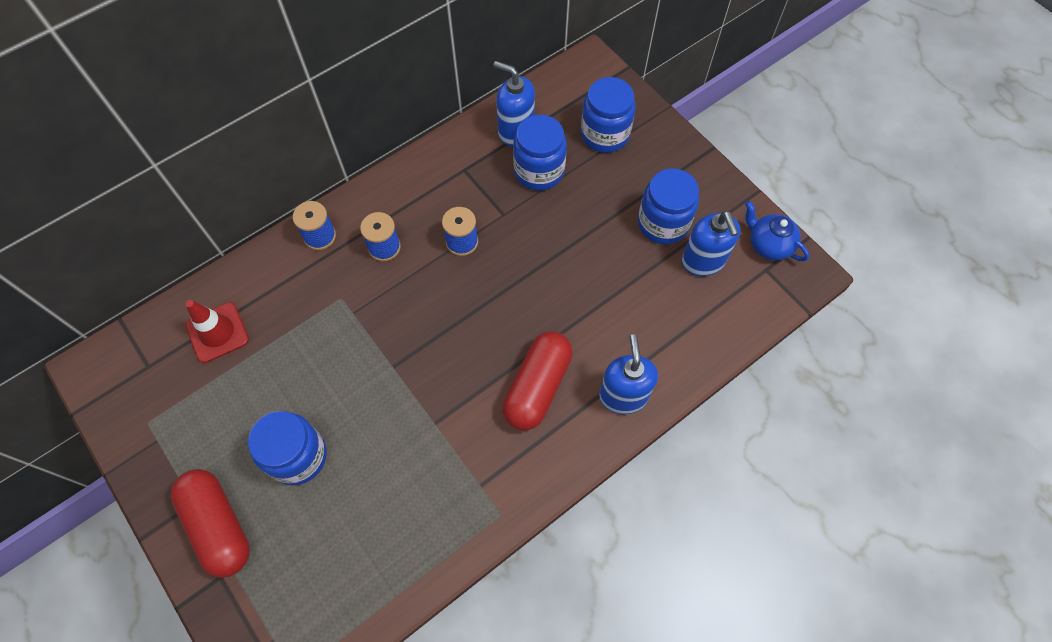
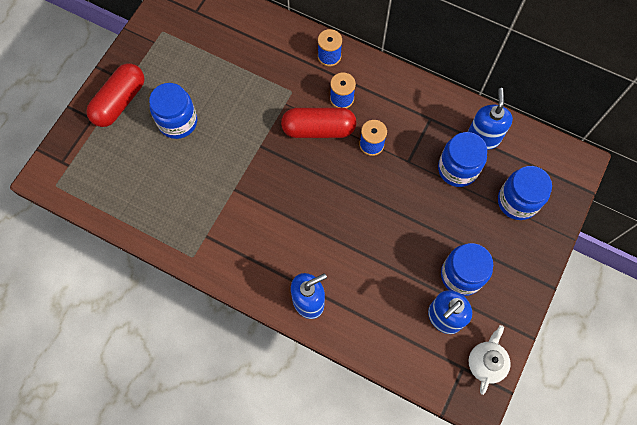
camera: 65 degrees right, 5 degrees up
(217, 332) = (234, 35): red traffic cone -> none
(537, 386) = (288, 241): red capsule -> red capsule (318, 129)
(768, 245) = (486, 362): blue teapot -> white teapot

